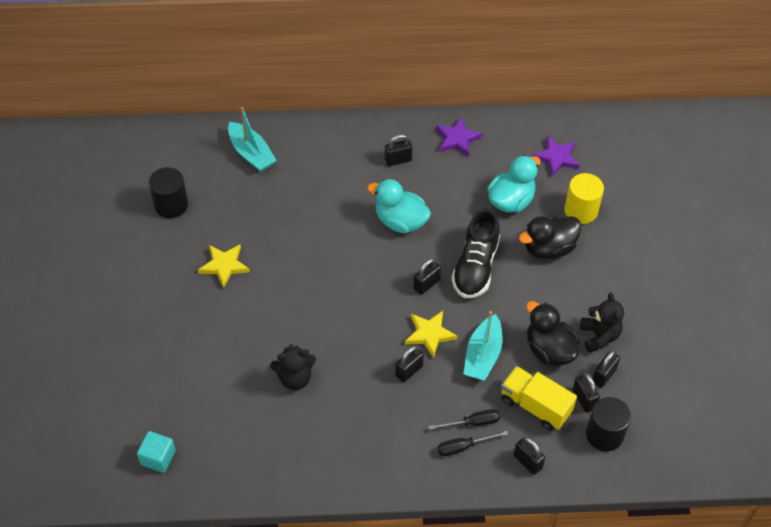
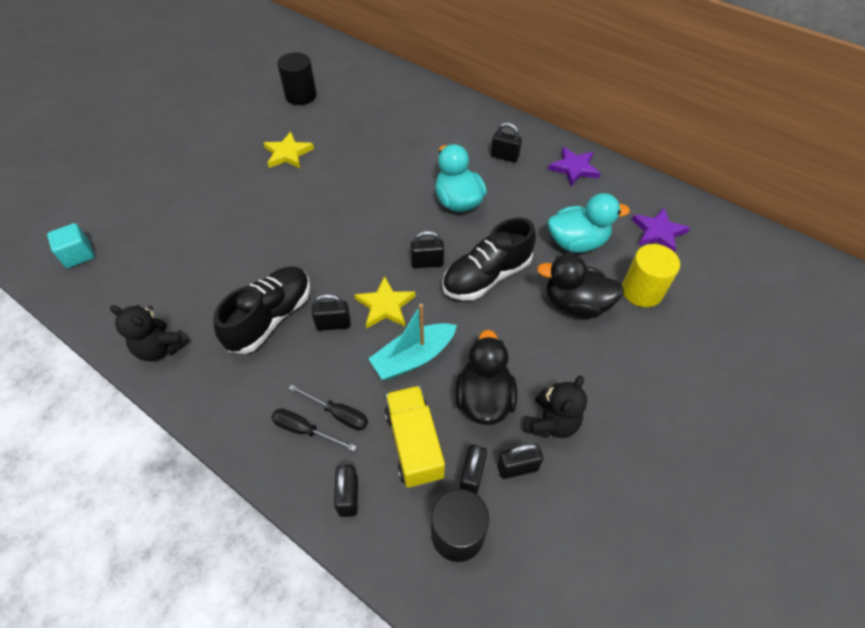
camera: 40 degrees right, 0 degrees up
(251, 153) = (394, 93): turquoise boat -> none
(295, 378) = (239, 265): black teddy bear -> black teddy bear (161, 348)
(361, 397) = (271, 318): none -> black shoe

